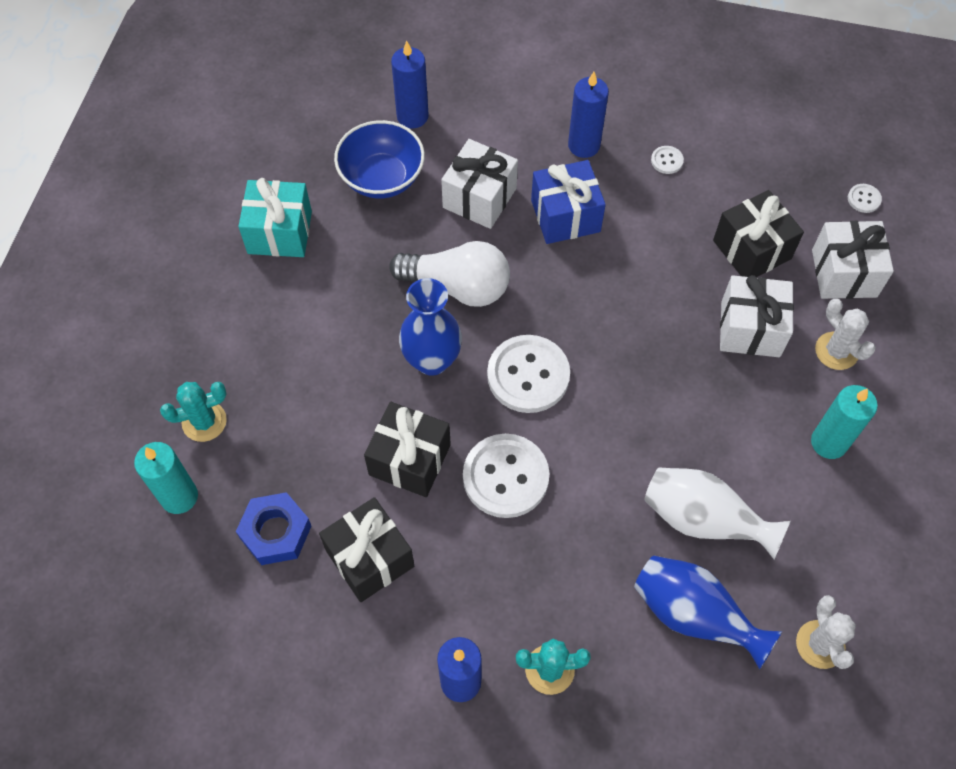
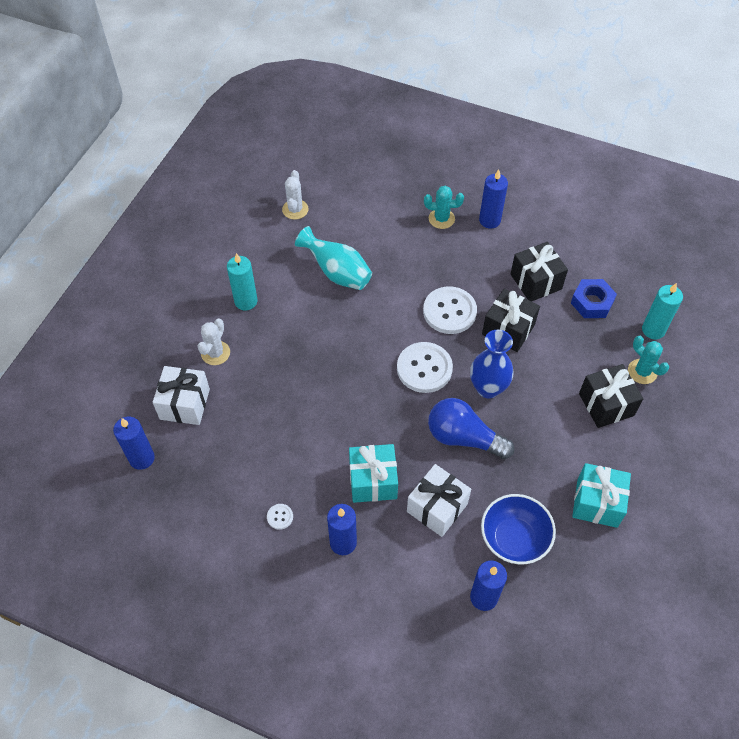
camera: 170 degrees left, 5 degrees down
(204, 421) = (642, 371): turquoise cactus -> turquoise cactus turned 60 degrees clockwise
(457, 286) = (463, 437): white light bulb -> blue light bulb
(565, 216) = (373, 481): blue gift -> turquoise gift
(693, 615) = (358, 231): blue vase -> none
(702, 520) = (337, 273): white vase -> turquoise vase
(750, 329) = (266, 376): white gift -> none
(752, 249) = (242, 432): black gift -> black gift (606, 404)
(836, 351) = (215, 353): white cactus -> white cactus turned 45 degrees clockwise
(864, 199) = (142, 458): white button -> blue candle

